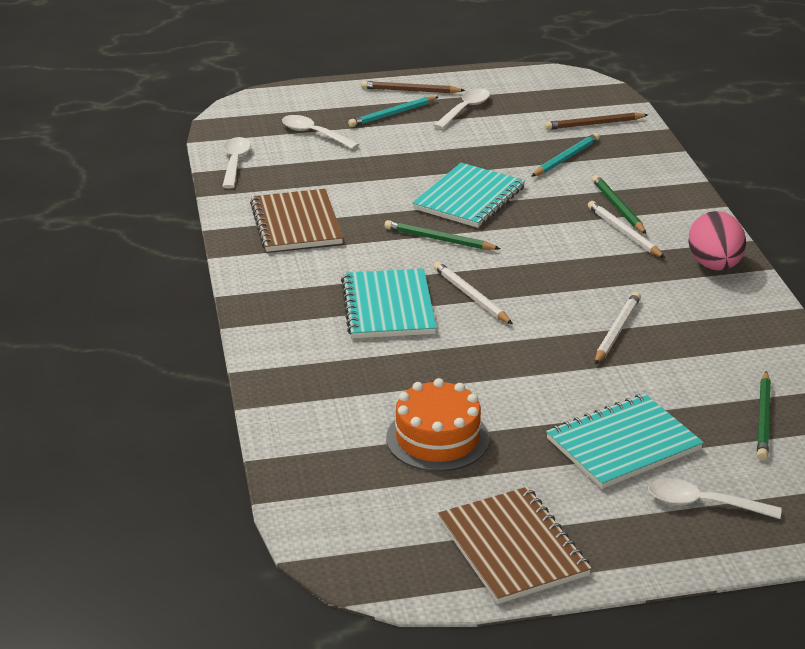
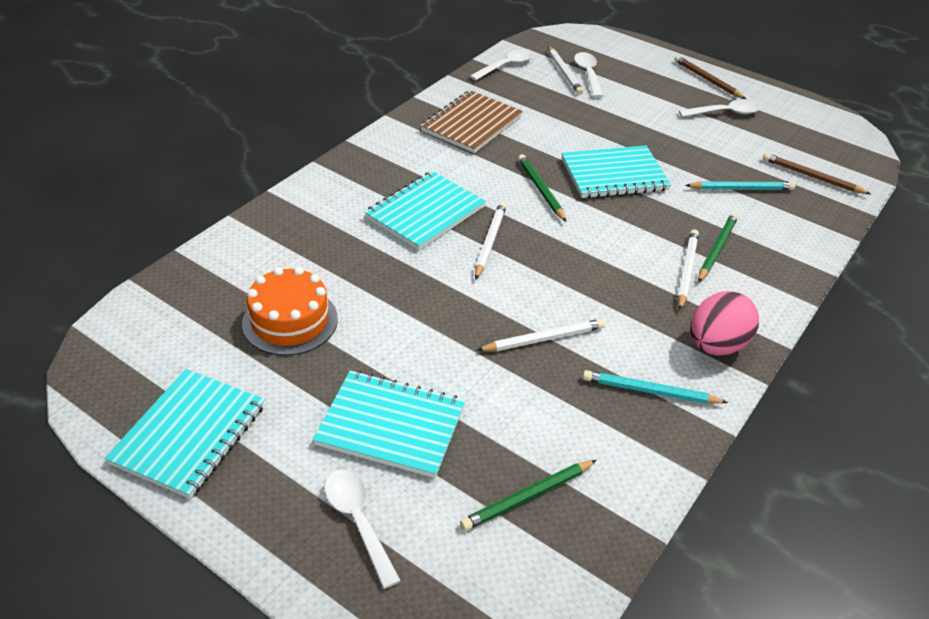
camera: 45 degrees right, 10 degrees up
(292, 142) = (564, 72): none -> white pencil
(392, 114) = (665, 89): turquoise pencil -> turquoise pencil (650, 391)
(512, 548) = (189, 434): brown notebook -> turquoise notebook

